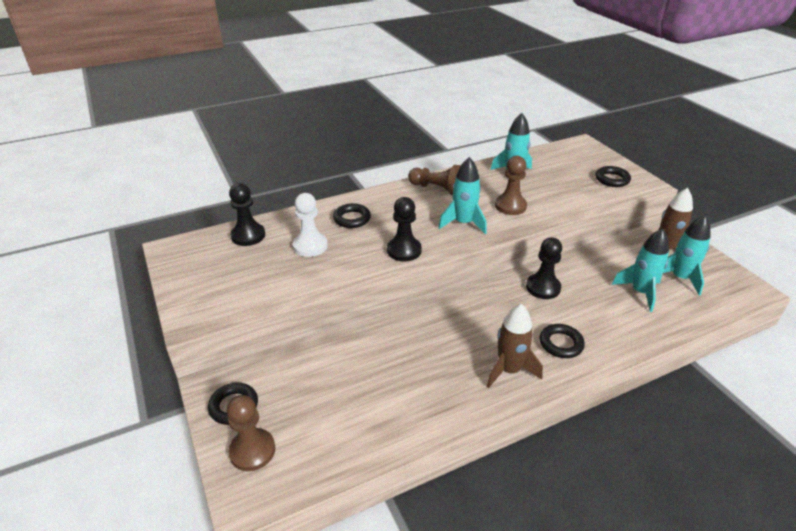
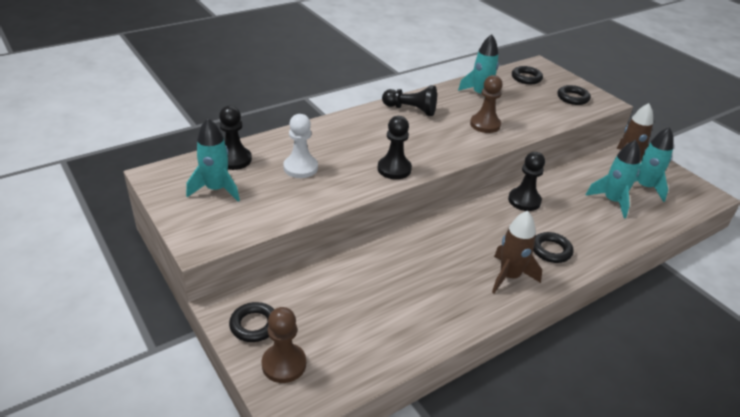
camera: 10 degrees left, 0 degrees up
(352, 219) = (335, 140): black ring -> black ring (526, 78)
(437, 189) = (411, 110): brown pawn -> black pawn
(463, 223) = (444, 142): turquoise rocket -> turquoise rocket (216, 189)

